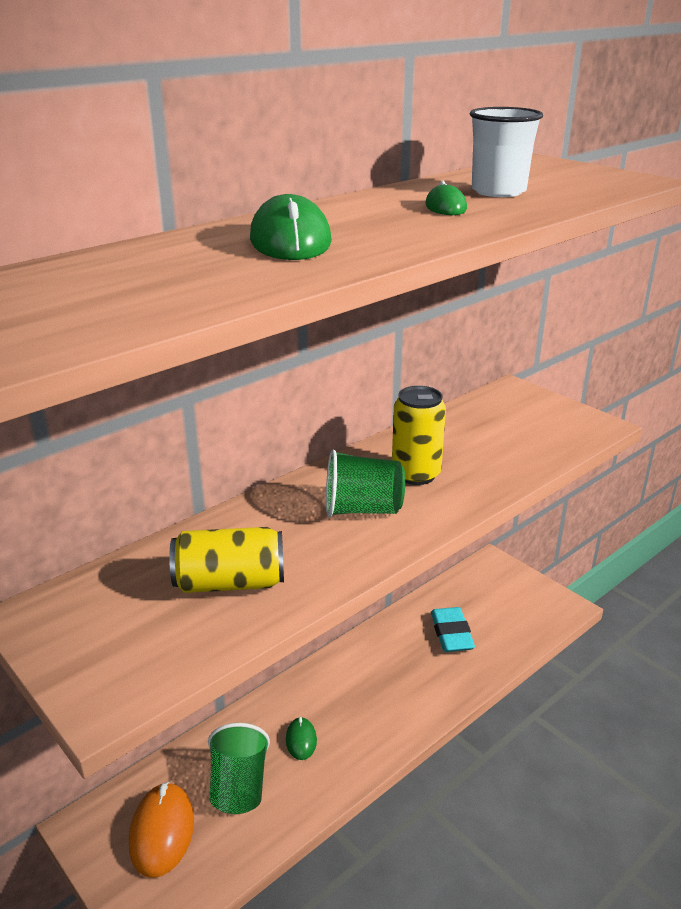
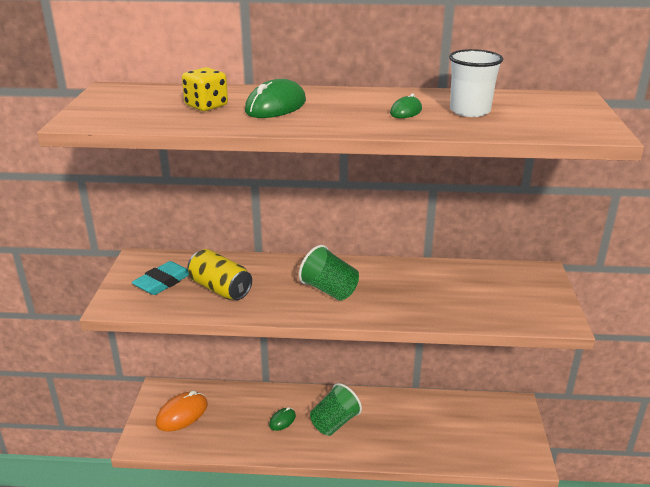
camera: 45 degrees right, 0 degrees up
(194, 267) = (206, 106): none -> yellow dice
(239, 787) = (231, 420): green cup -> green cup (334, 423)
(416, 474) = (388, 288): yellow can -> none
(451, 634) = (431, 426): turquoise eraser -> turquoise eraser (163, 282)

